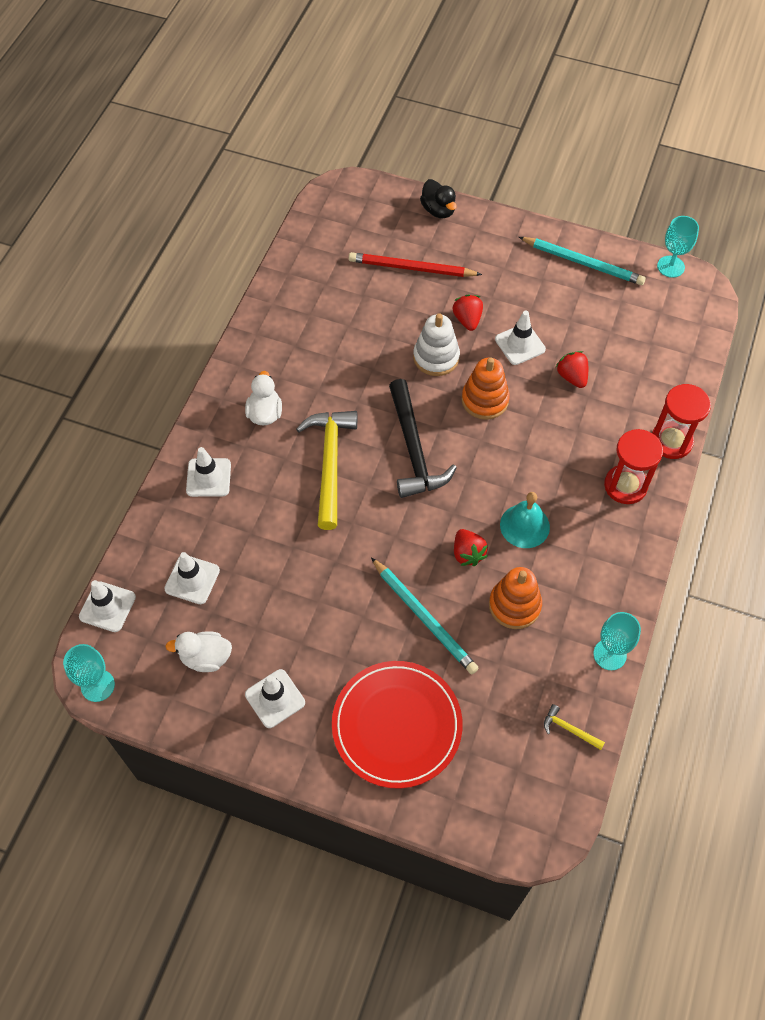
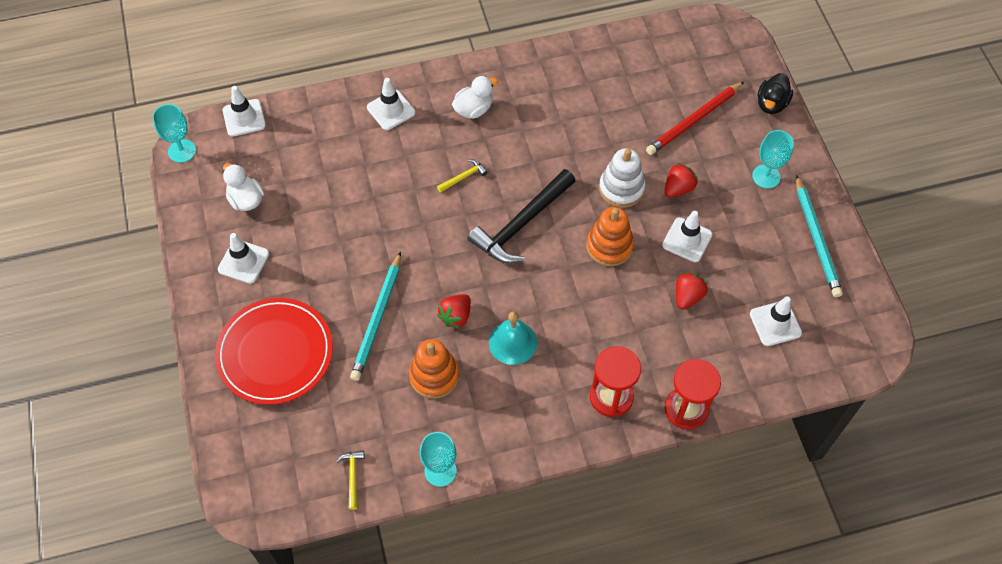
camera: 55 degrees right, 0 degrees up
(192, 579) = (301, 153): white traffic cone -> white traffic cone (775, 323)
(330, 463) = (463, 177): yellow hammer -> yellow hammer, size x0.43
(411, 268) = (694, 121): red pencil -> red pencil turned 105 degrees counterclockwise
(670, 266) = (878, 309): turquoise goblet -> turquoise goblet (766, 176)

